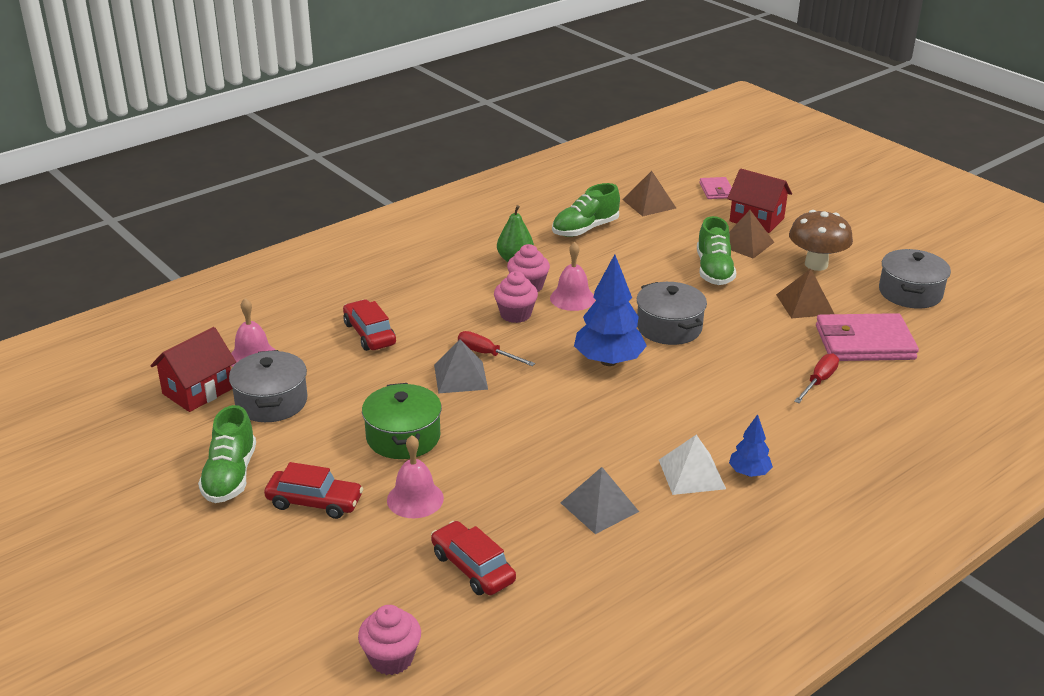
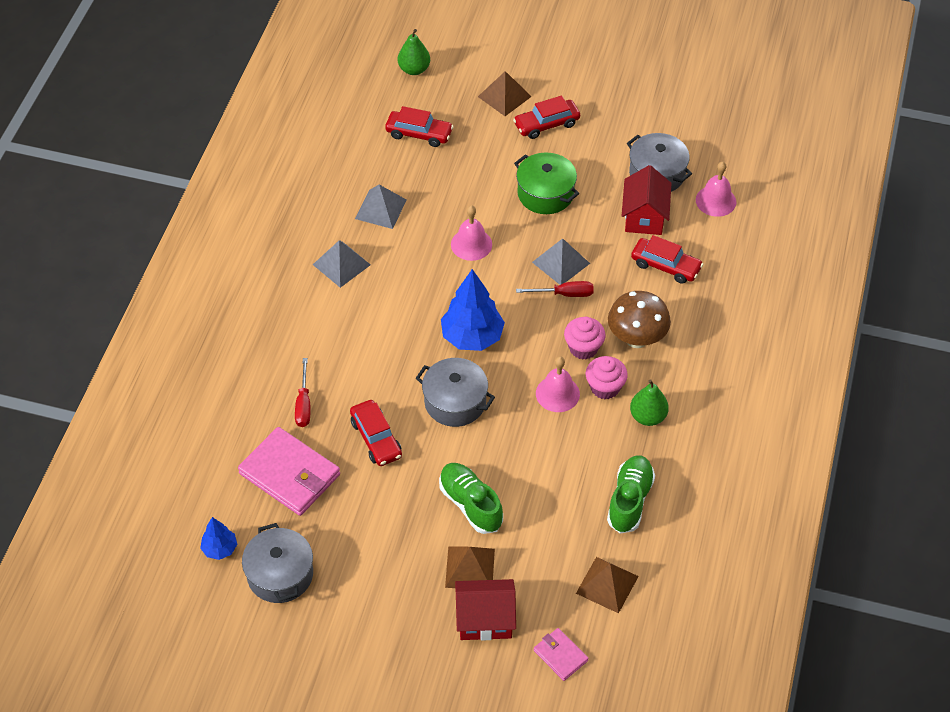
camera: 145 degrees right, 20 degrees up
(198, 391) = (712, 156): red house -> red house (644, 217)
(230, 476) = (613, 114): green shoe -> none
(391, 658) = (414, 69): pink cupcake -> green pear
(415, 499) = (492, 156): pink bell -> pink bell (471, 244)
(691, 474) = (341, 264): white pyramid -> grey pyramid
(749, 473) = (305, 285): blue tree -> blue tree (220, 549)
(764, 333) = (376, 438): none -> red car
(804, 304) = (364, 500): brown pyramid -> brown pyramid (504, 96)
(816, 264) = (386, 571): brown mushroom -> brown mushroom (636, 339)
(864, 342) = (289, 474): pink wallet -> pink wallet turned 75 degrees clockwise

